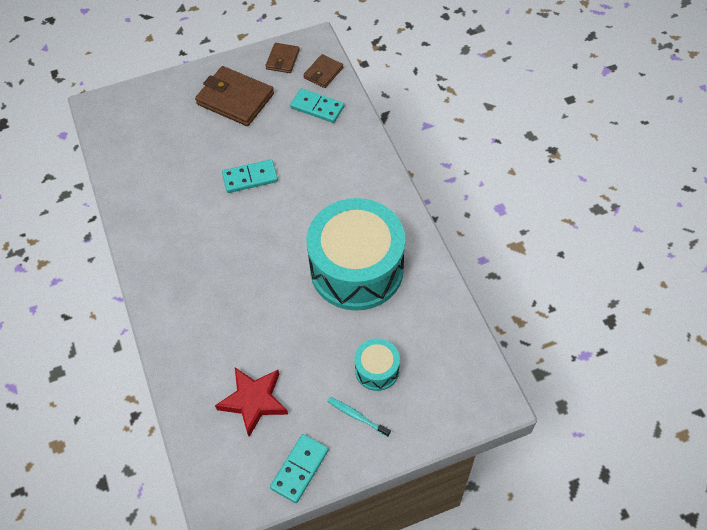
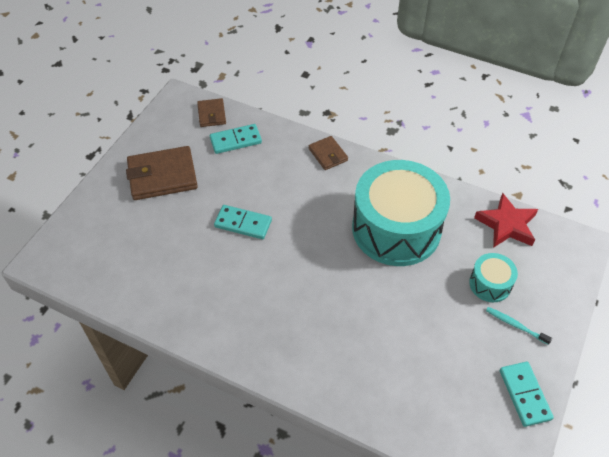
camera: 45 degrees left, 5 degrees down
(250, 178) = (243, 223): turquoise domino -> turquoise domino turned 75 degrees clockwise
(254, 401) = (438, 377): red star -> red star (506, 225)
(282, 60) = (168, 124): brown wallet -> brown wallet (328, 154)
(357, 416) = (515, 325): turquoise toothbrush -> turquoise toothbrush turned 45 degrees clockwise

